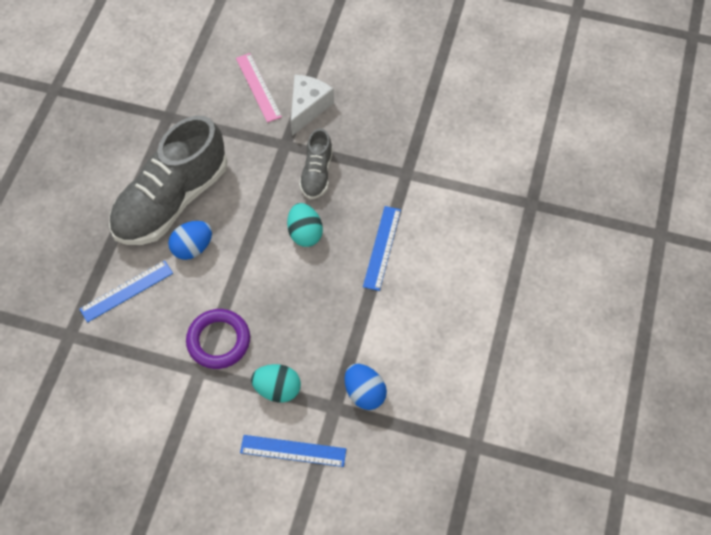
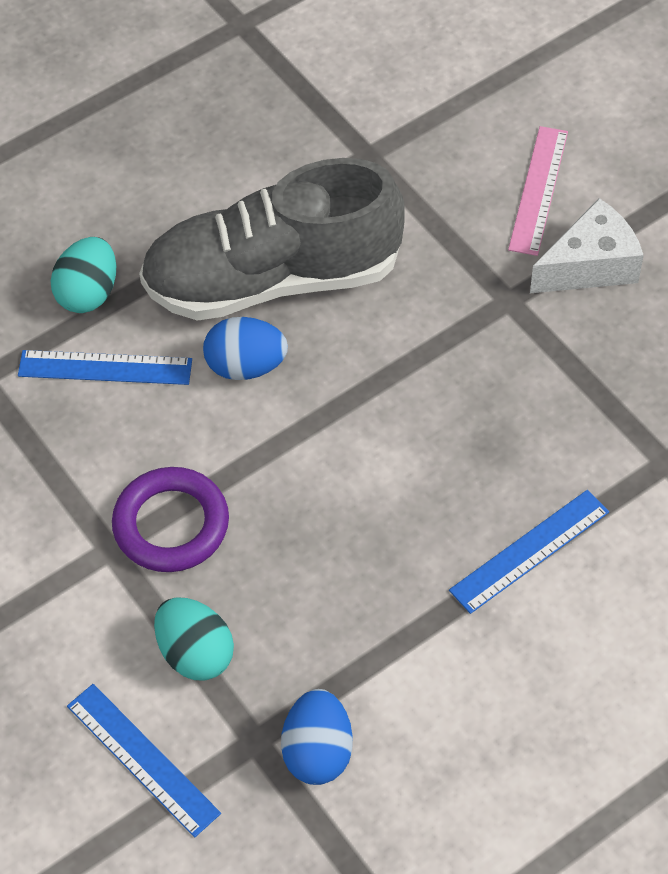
camera: 40 degrees right, 5 degrees down
(305, 233) = (428, 451): turquoise egg -> turquoise egg (88, 293)
(317, 173) = (521, 373): grey shoe -> none

